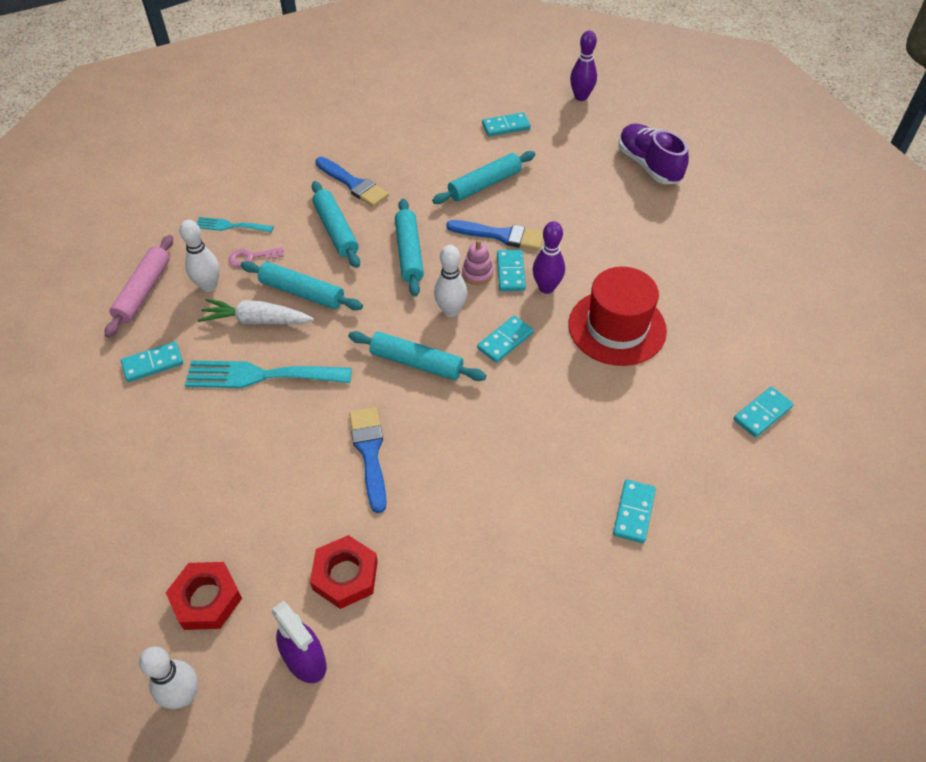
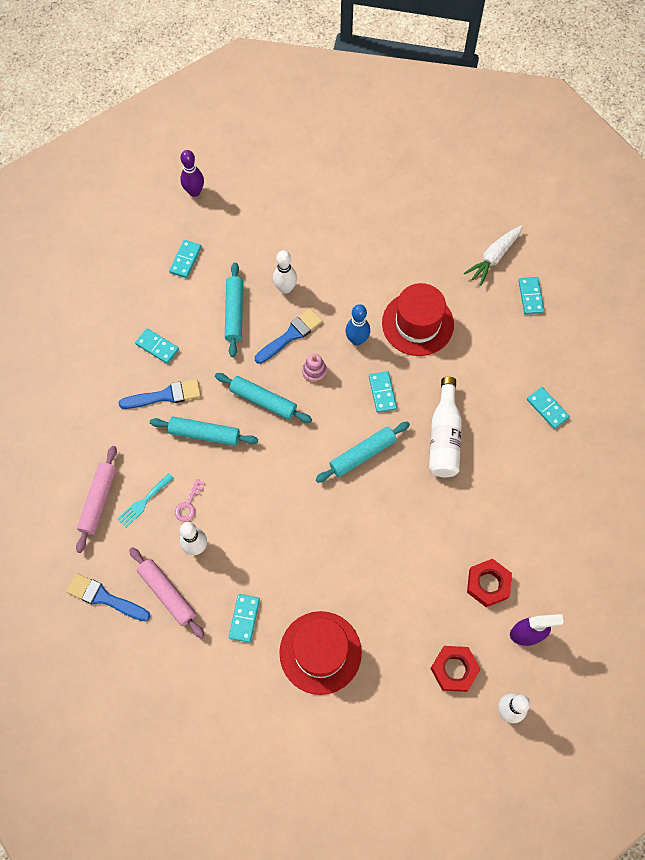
camera: 55 degrees left, 15 degrees up
(151, 450) = (320, 652): none -> red hat
(209, 196) = (98, 501): none -> pink rolling pin
(256, 320) = (253, 532): white carrot -> white carrot (493, 257)
(260, 375) = (305, 554): turquoise fork -> none
(302, 292) = (249, 489): turquoise rolling pin -> none
(370, 453) = (413, 522): blue brush -> blue brush (104, 598)
(450, 311) = (334, 408): white bowling pin -> white bowling pin (285, 288)
(501, 425) = (444, 437): none -> white bottle
(510, 272) = (328, 351): turquoise domino -> turquoise domino (157, 347)
(546, 288) = (357, 340): purple bowling pin -> blue bowling pin
(649, 165) = (296, 203): purple shoe -> none

